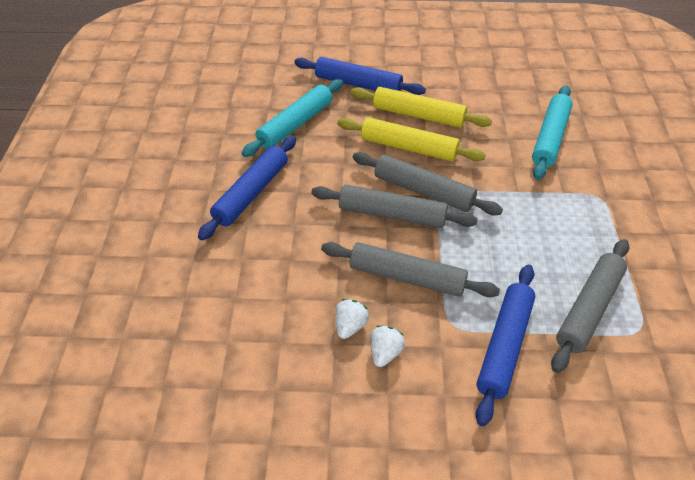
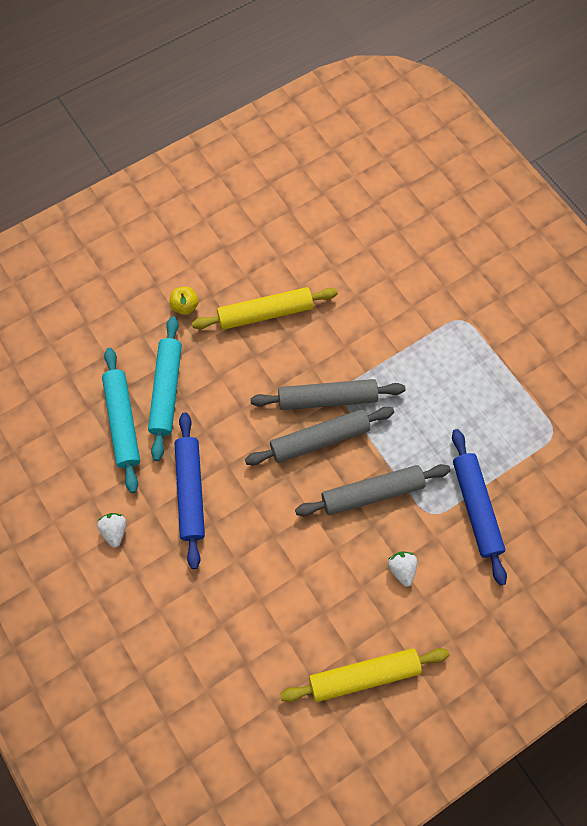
camera: 35 degrees left, 20 degrees up
(350, 326) = (362, 564): white strawberry -> white strawberry (115, 531)
(358, 84) = (185, 306): blue rolling pin -> yellow apple
(408, 148) = (283, 358): yellow rolling pin -> yellow rolling pin (364, 676)
(550, 138) = (388, 274): turquoise rolling pin -> turquoise rolling pin (122, 422)
(589, 309) = (512, 437): grey rolling pin -> none

